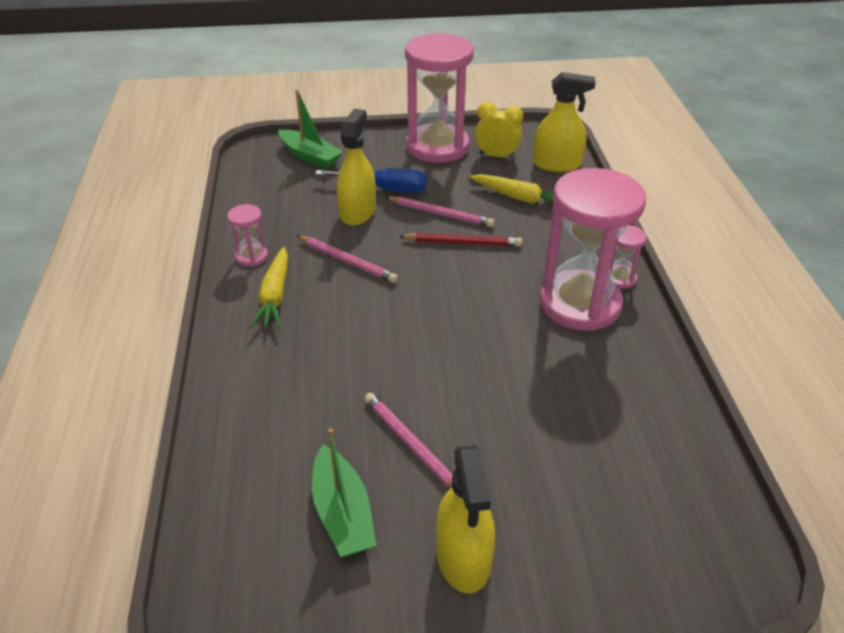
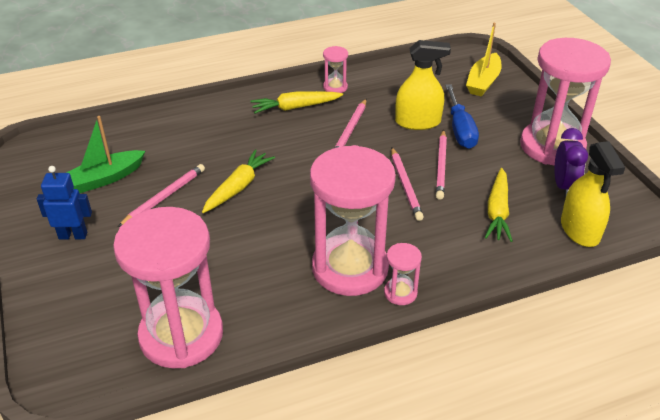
camera: 75 degrees right, 0 degrees up
(310, 156) = (483, 82): green boat -> yellow boat
(418, 370) = (238, 187): none -> yellow carrot
(462, 243) = (405, 185): red pencil -> pink pencil
(463, 558) = (73, 235): yellow spray bottle -> blue robot
(497, 156) = (563, 186): yellow clock -> purple clock
(665, 450) = (181, 335): none -> pink hourglass

